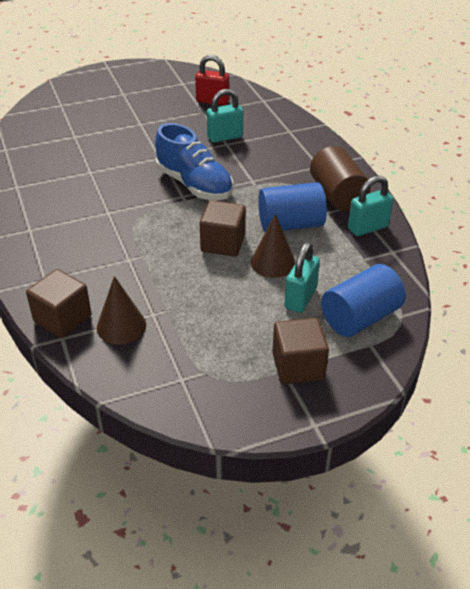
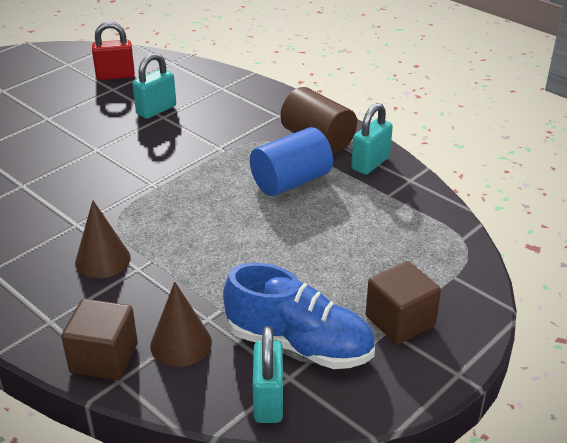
camera: 25 degrees left, 5 degrees down
(194, 185) = (157, 168): blue shoe -> blue shoe (299, 344)
(223, 243) = (233, 221): brown cube -> none
(273, 262) = (300, 225): brown cone -> brown cone (102, 260)
(300, 298) = (354, 252): turquoise padlock -> turquoise padlock (268, 400)
(360, 318) = (425, 253): blue cylinder -> none

